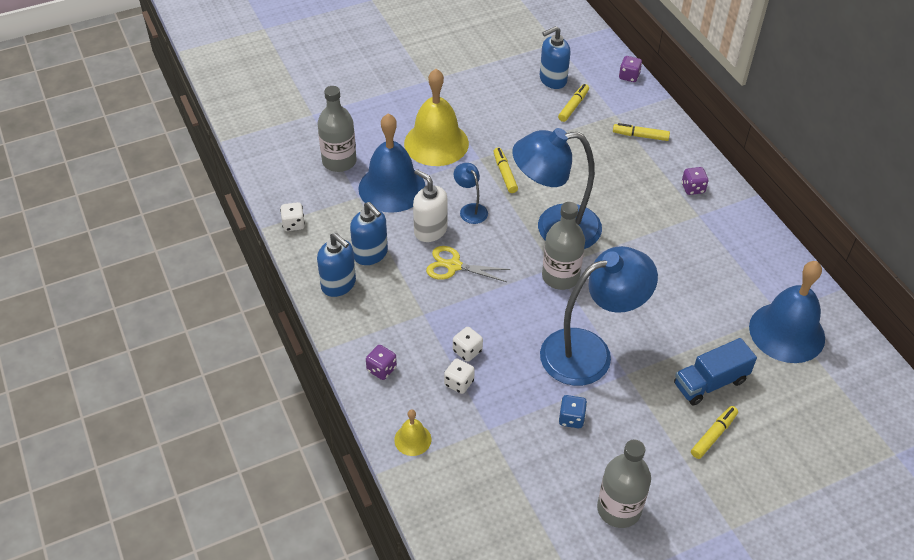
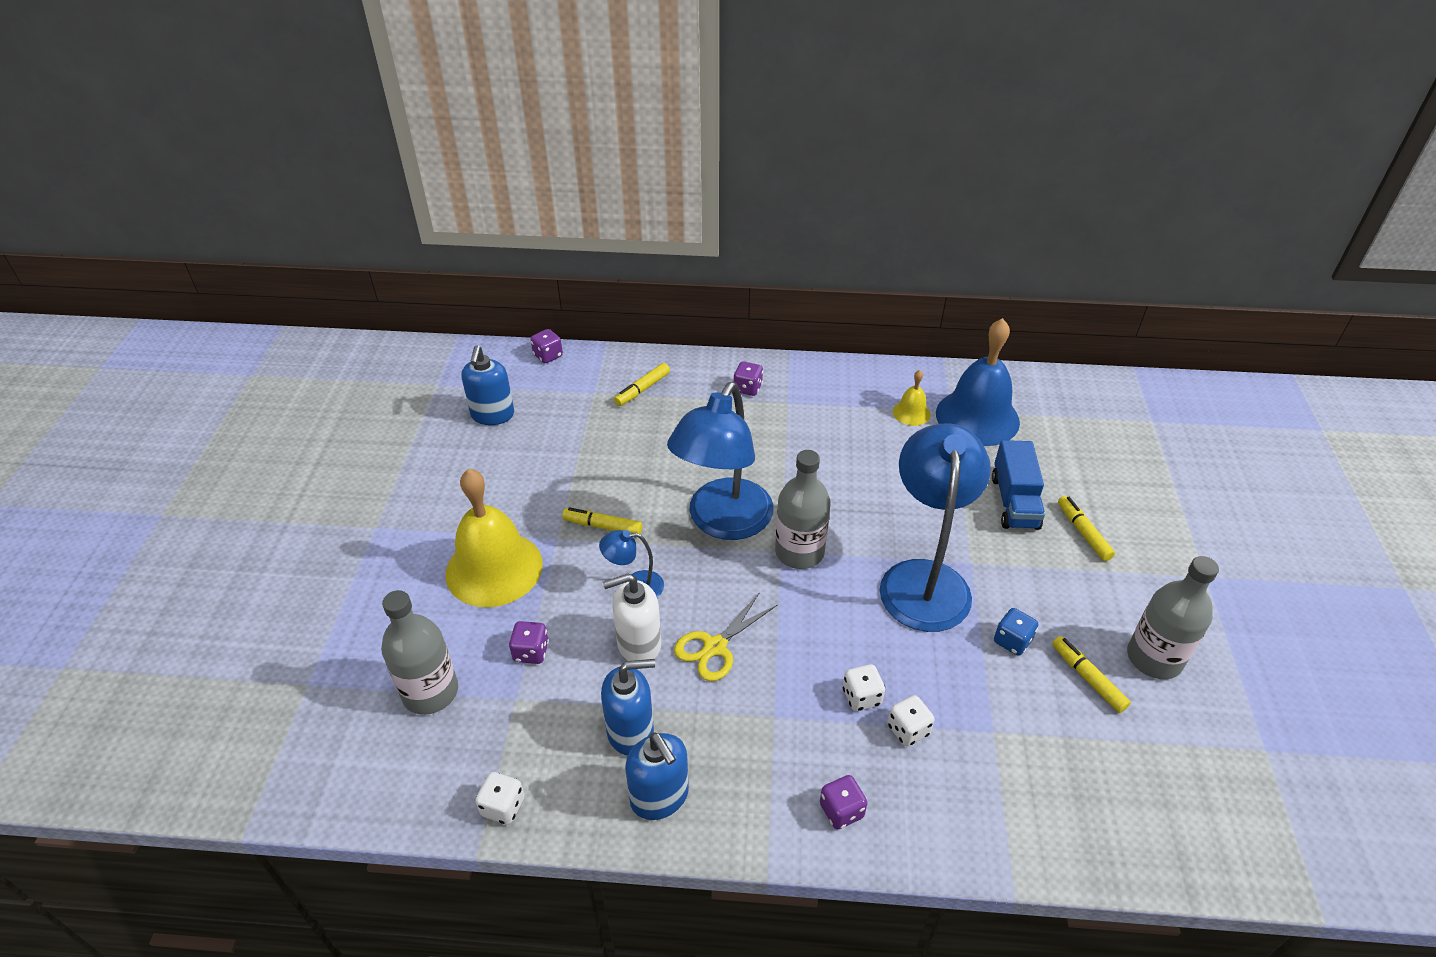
camera: 60 degrees left, 5 degrees down
(339, 284) = (660, 797): blue soap dispenser -> blue soap dispenser turned 75 degrees clockwise
(392, 188) = (531, 652): blue bell -> purple dice
(412, 439) = (976, 826): yellow bell -> yellow bell (911, 413)
(573, 106) = (550, 418): yellow marker -> yellow marker (1087, 678)

